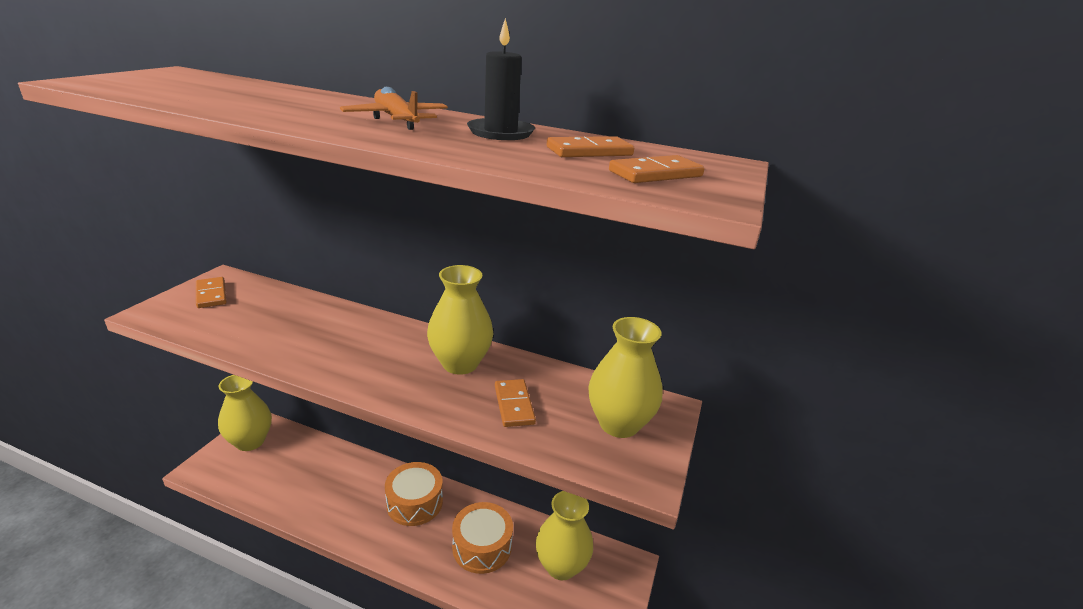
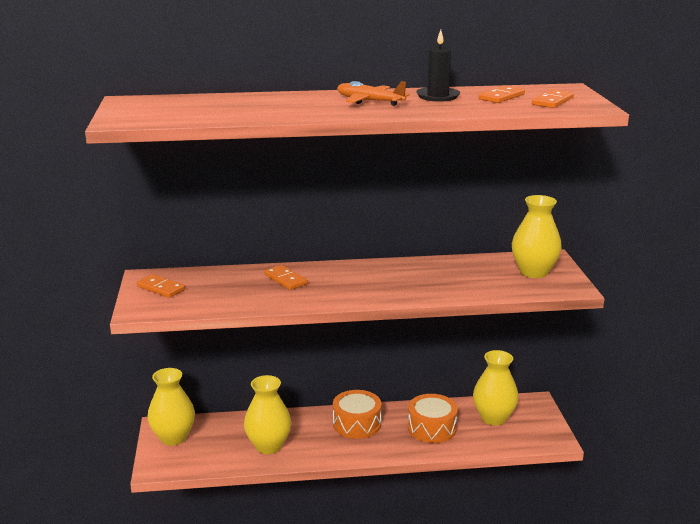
camera: 25 degrees left, 5 degrees down
(460, 363) = (405, 273): yellow vase -> yellow vase (268, 446)
(514, 405) = (466, 281): orange domino -> orange domino (285, 279)

